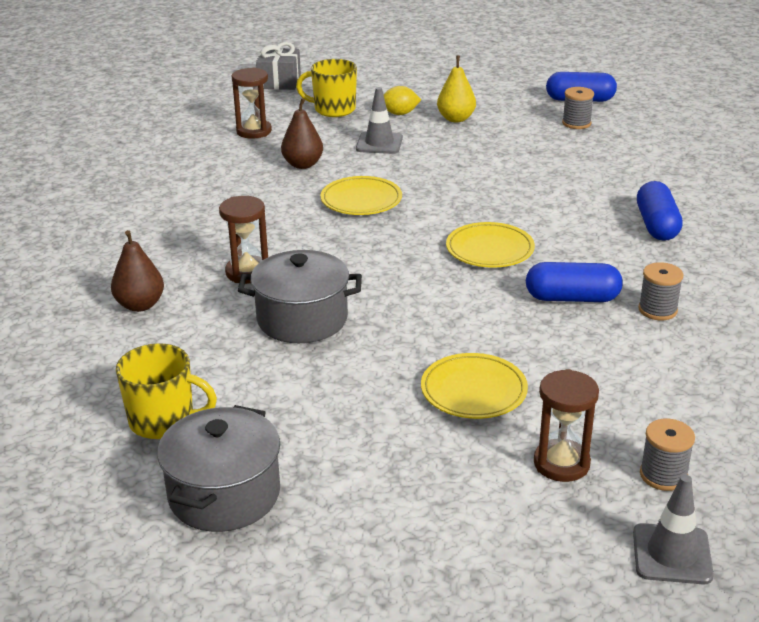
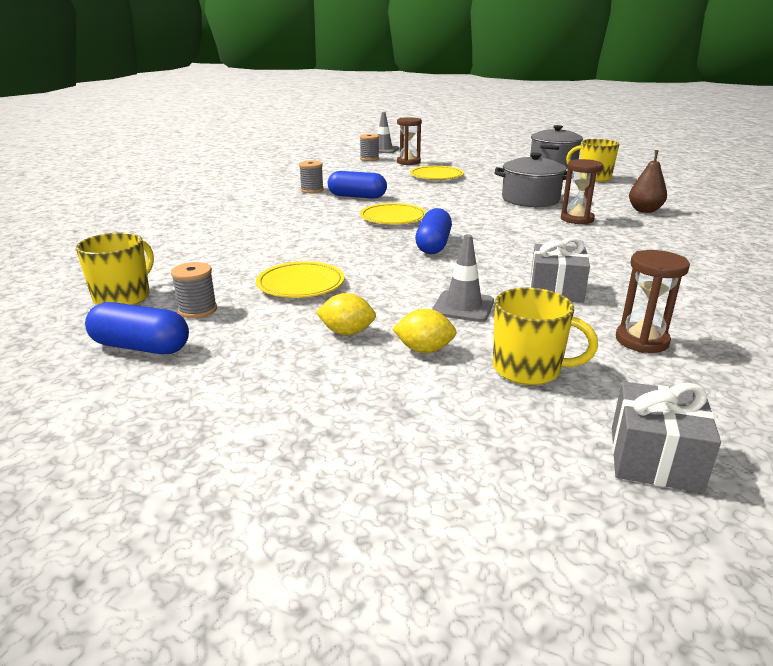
camera: 170 degrees left, 5 degrees down
(303, 165) = (556, 290): brown pear -> grey gift
(361, 200) = (489, 253): yellow plate -> yellow plate (301, 284)
(456, 119) = (347, 332): yellow pear -> yellow lemon
(646, 127) = (123, 297): none -> yellow mug
(657, 225) = (253, 221): blue capsule -> blue capsule (433, 245)

